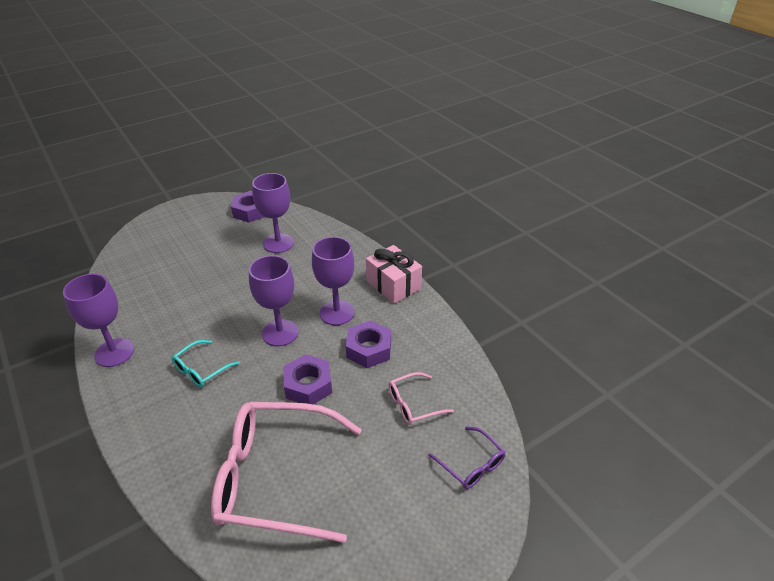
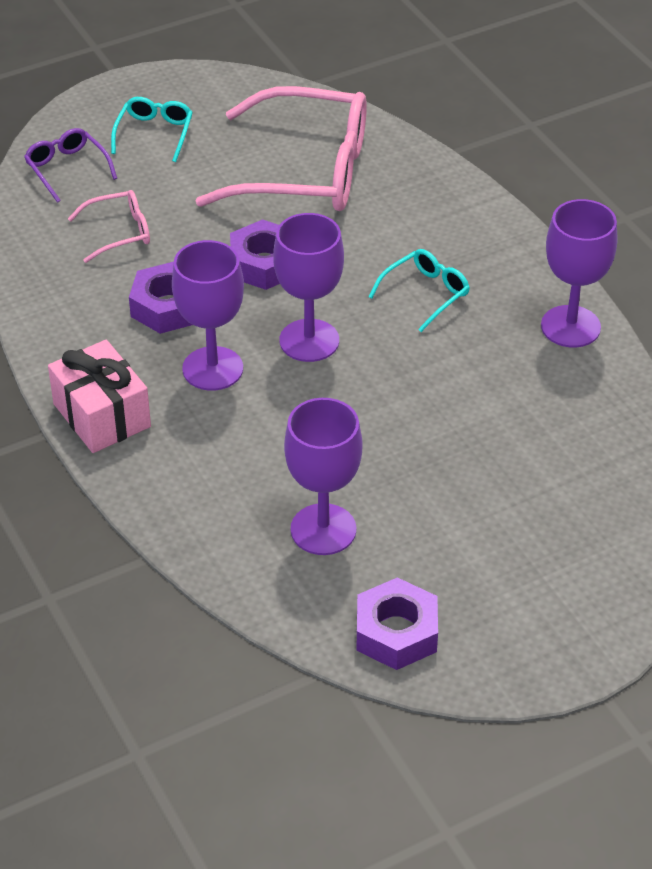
camera: 175 degrees left, 5 degrees up
(409, 513) = (154, 134): none -> turquoise glasses

